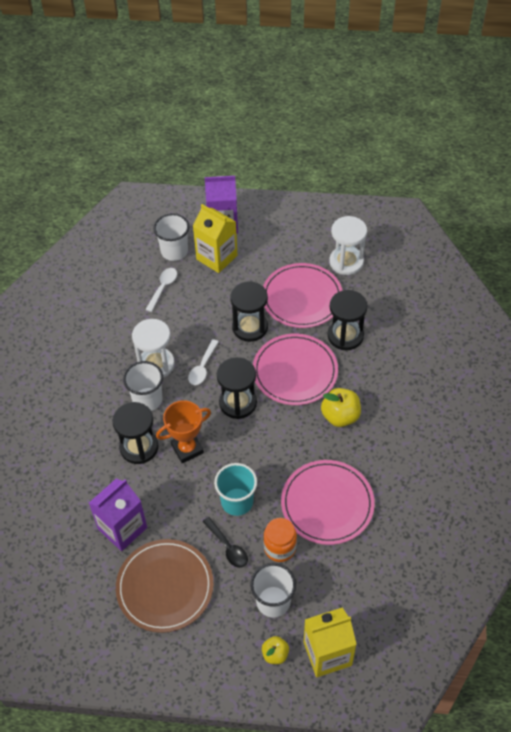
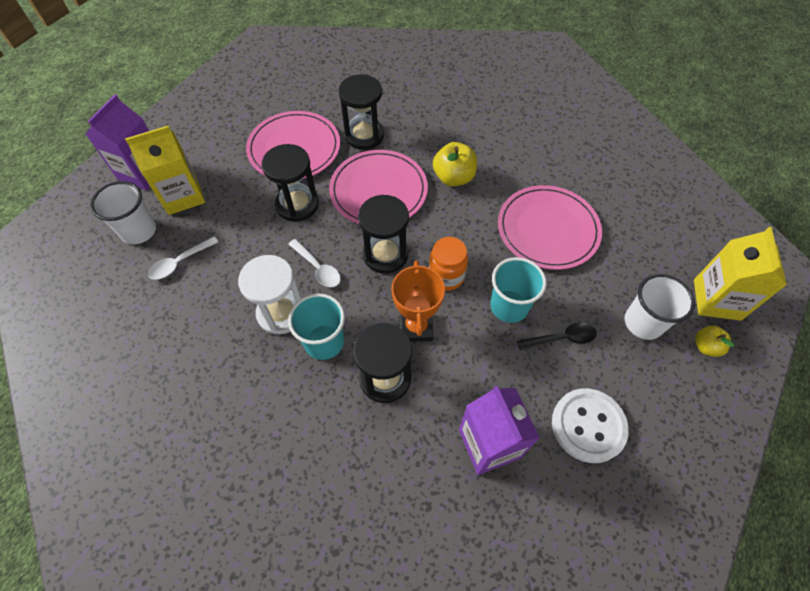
camera: 65 degrees left, 5 degrees up
(147, 399) = (324, 342): white cup -> turquoise cup
(163, 288) = (180, 262): white spoon -> white spoon turned 90 degrees counterclockwise
(165, 587) = (588, 426): brown plate -> white button
(280, 548) = (582, 290): orange jar -> orange jar (446, 276)
(346, 262) = (279, 99): white hourglass -> none

